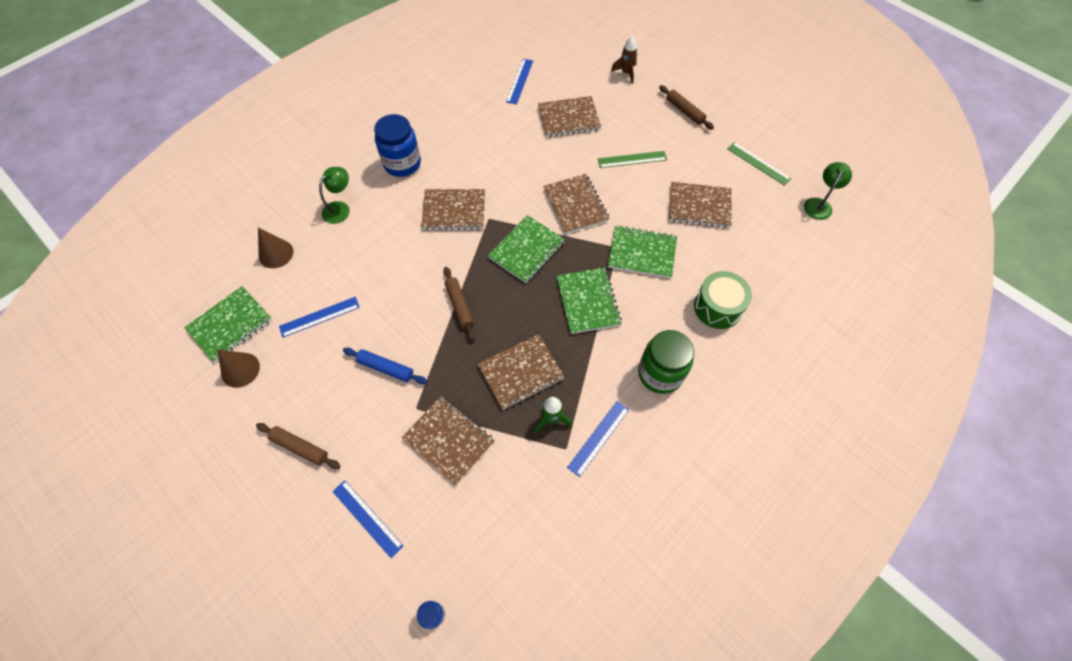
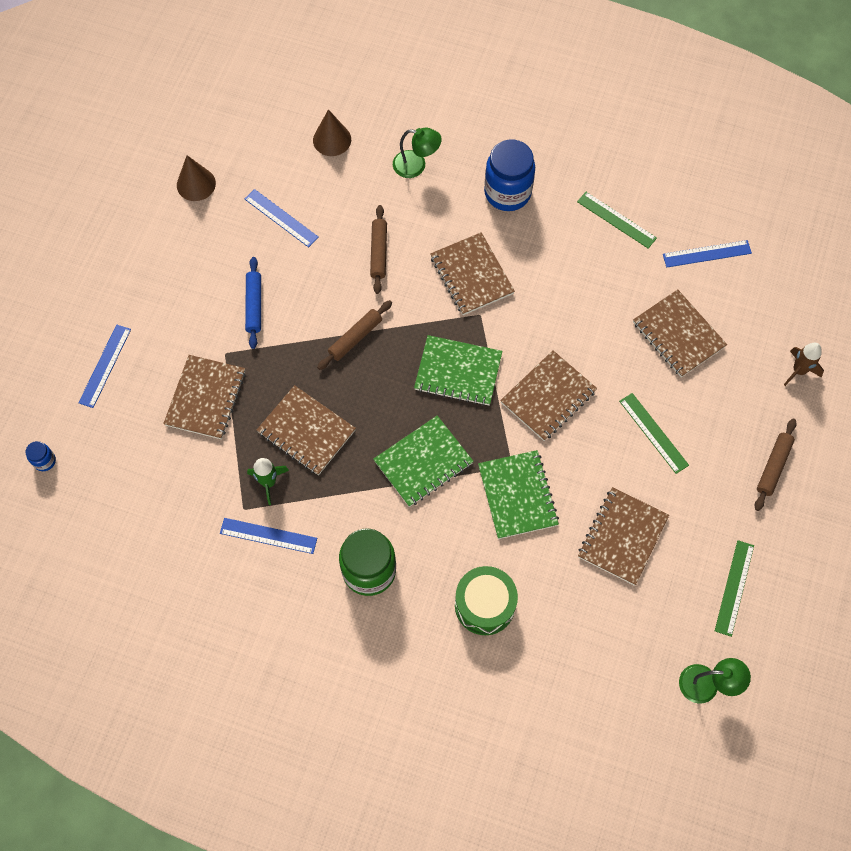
camera: 65 degrees right, 5 degrees up
(230, 325) = (236, 148): green notebook -> none
(300, 447) = (144, 276): brown rolling pin -> brown rolling pin (378, 252)
(465, 114) = (616, 220): none -> green ruler
(699, 206) = (622, 537): brown notebook -> brown notebook turned 45 degrees clockwise

